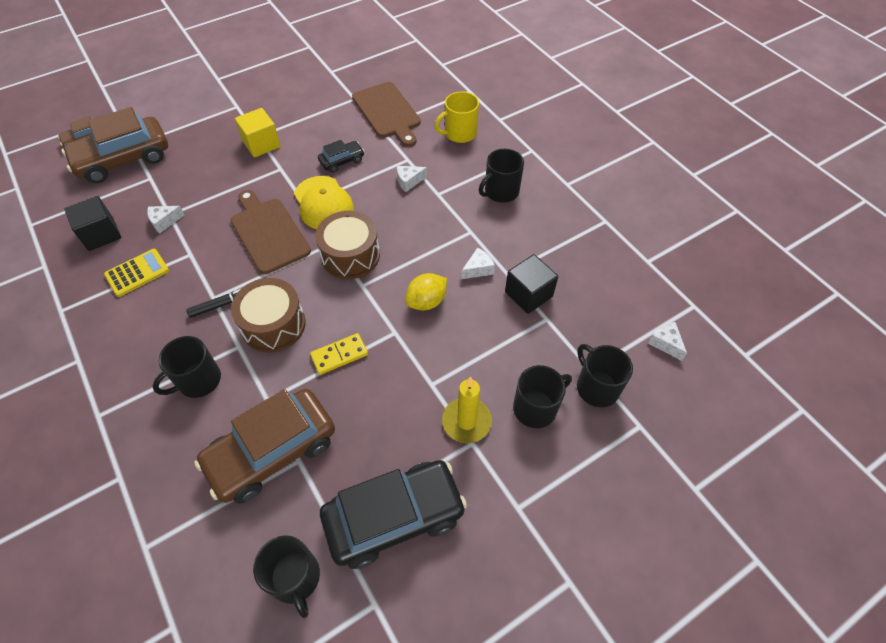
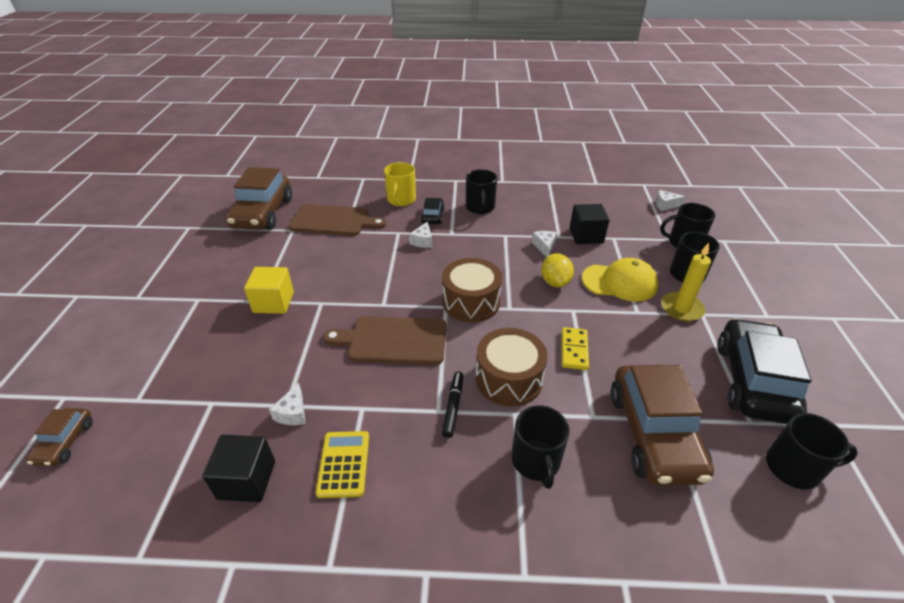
camera: 55 degrees left, 15 degrees down
(123, 159) = (150, 416): brown car -> brown car (263, 213)
(323, 203) = (395, 294): yellow cap -> yellow cap (619, 282)
(342, 161) = (358, 265): black car -> black car (432, 216)

